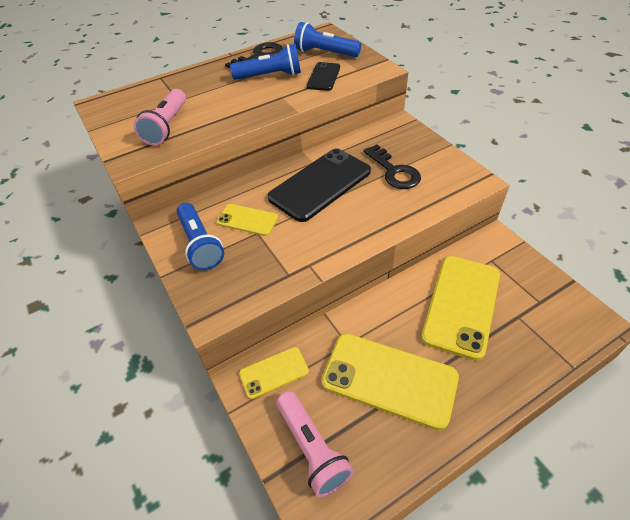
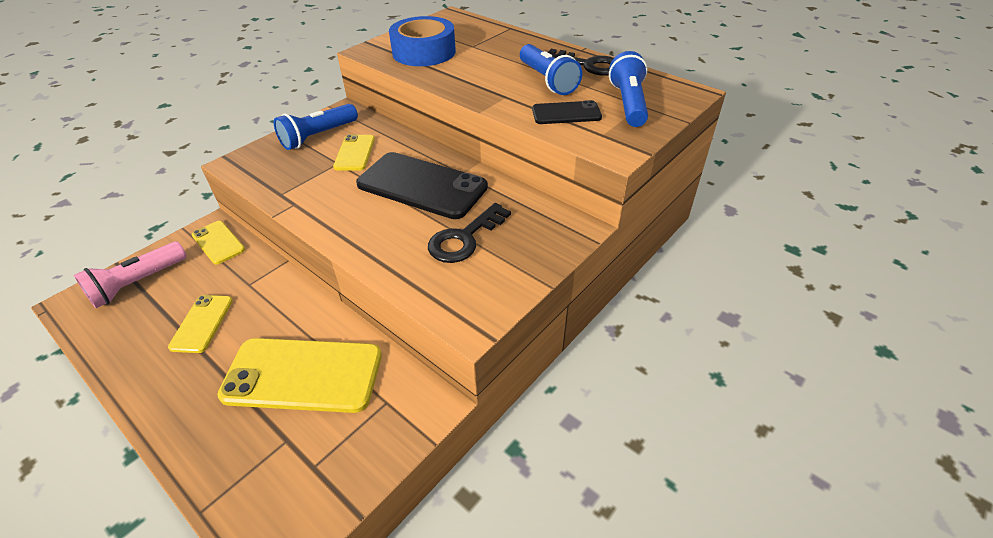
camera: 70 degrees right, 5 degrees down
(167, 126) = (424, 52): pink flashlight -> blue tape
(389, 379) = (202, 323): yellow phone -> yellow phone, size x0.52

